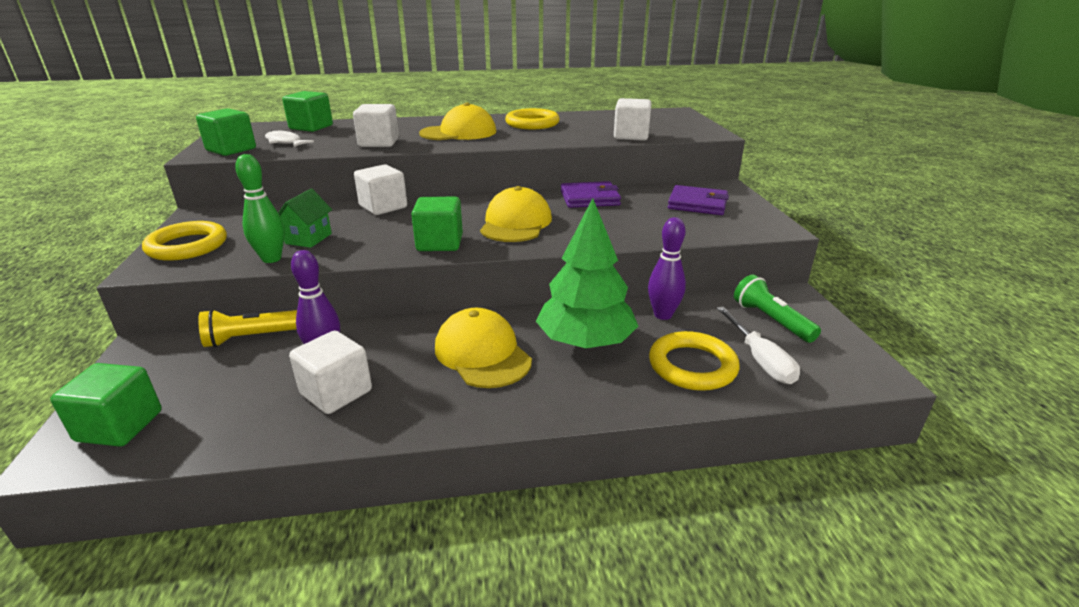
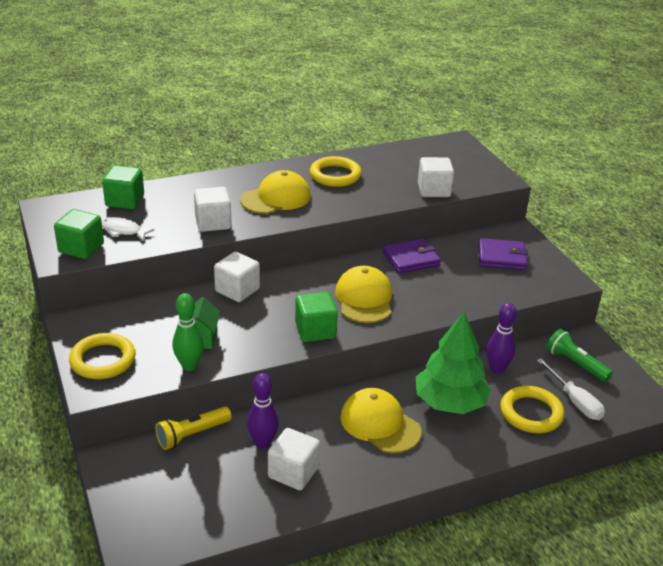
camera: 15 degrees left, 5 degrees up
(120, 426) = (157, 523): green cube -> none

